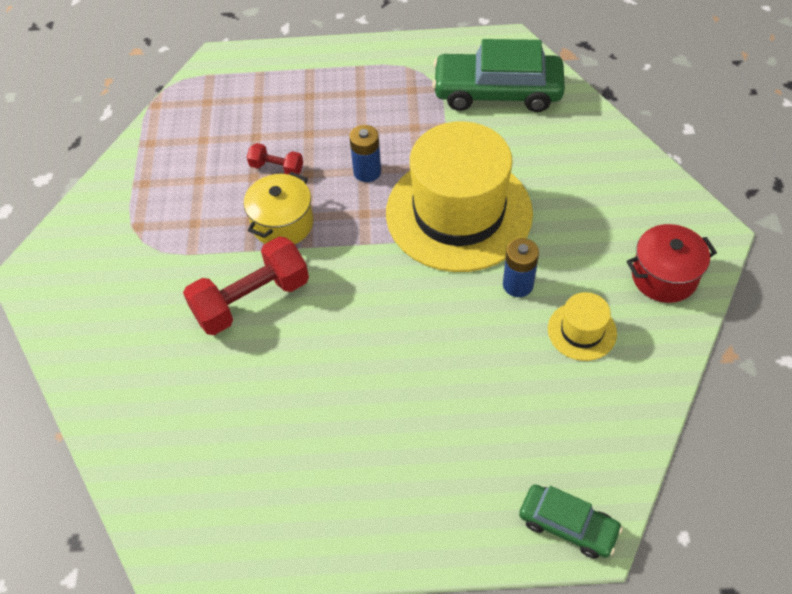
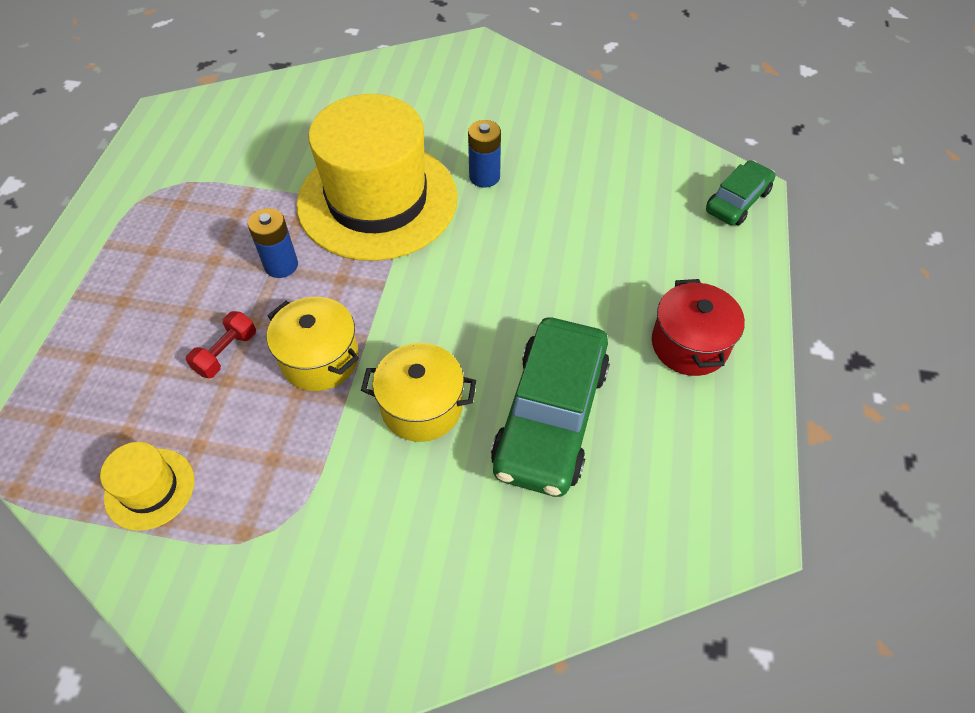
camera: 80 degrees left, 0 degrees up
(251, 300) = (422, 407): red dumbbell -> yellow pot
(497, 92) = (229, 137): green car -> green car (550, 416)
(582, 331) = (550, 147): yellow hat -> yellow hat (150, 488)
(664, 276) = (509, 85): red pot -> red pot (689, 344)

